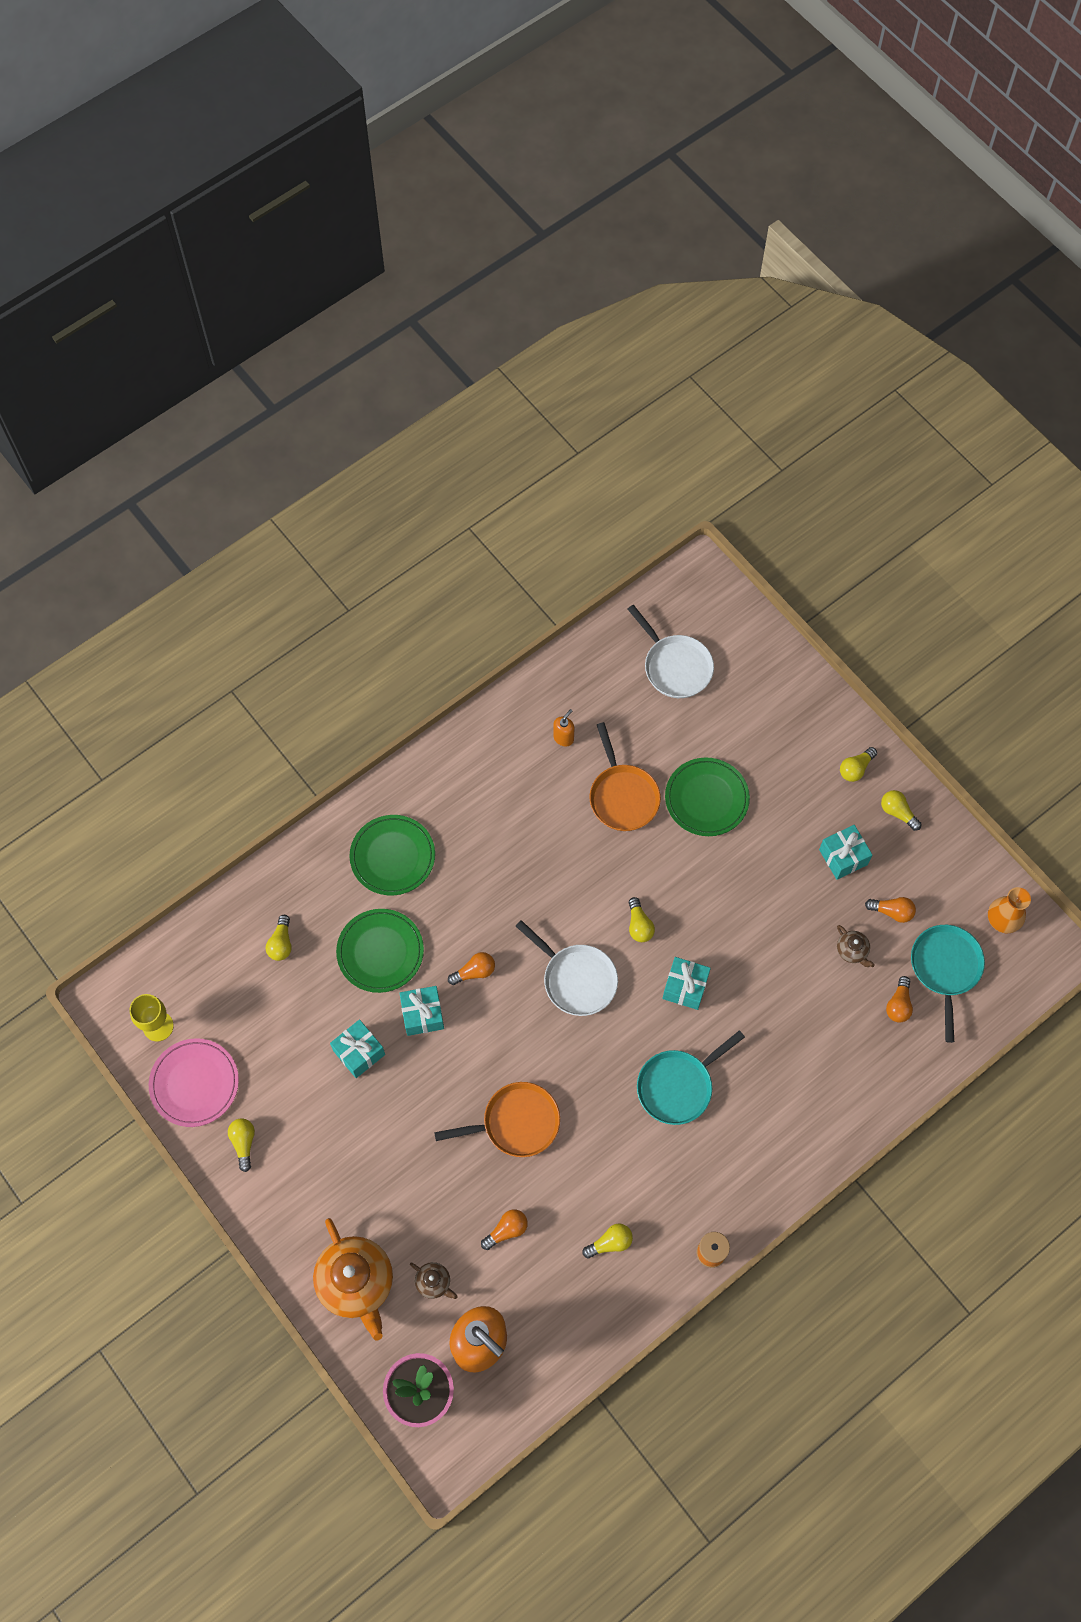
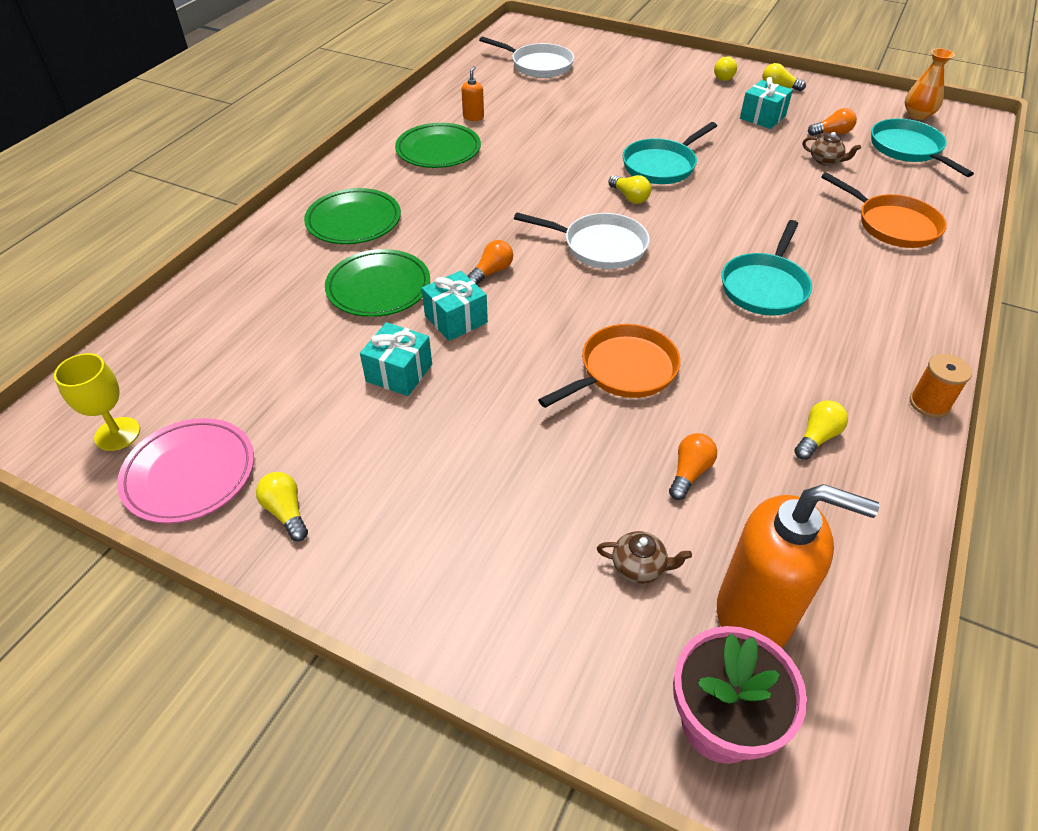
camera: 25 degrees left, 20 degrees down
(281, 943) = (257, 314): yellow light bulb -> none
(356, 1283) = (533, 613): orange teapot -> none
(622, 796) = (550, 133): orange pan -> orange pan (893, 225)
(685, 987) = (707, 221): turquoise gift -> none
(695, 892) = (661, 165): none -> turquoise pan
(706, 799) = (623, 117): green plate -> green plate (438, 150)
(898, 1004) = (897, 178): orange light bulb -> none

